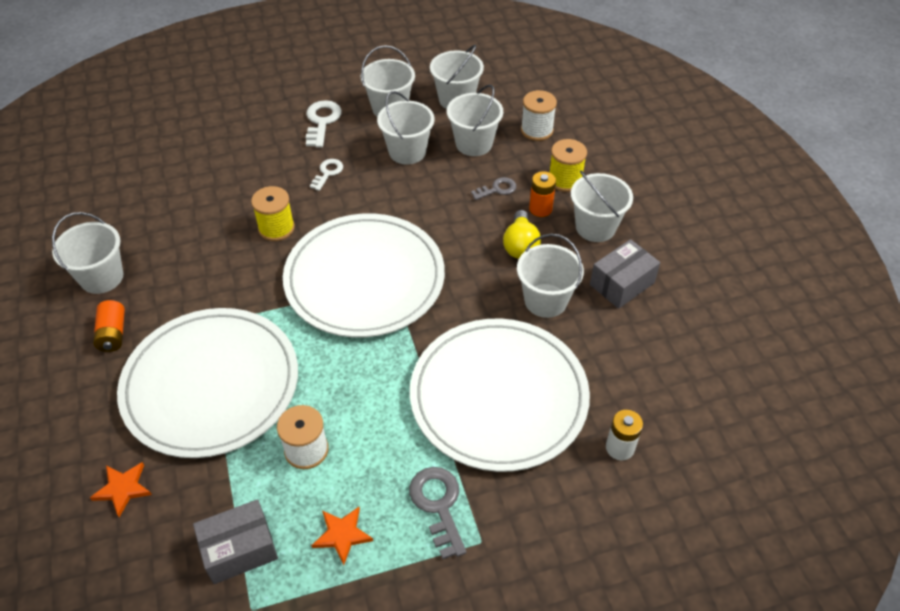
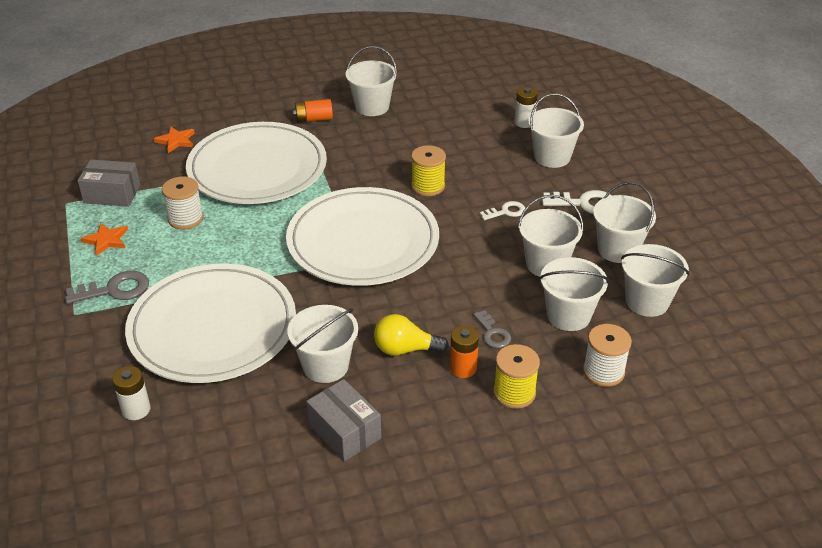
camera: 90 degrees right, 10 degrees down
(174, 151) = (524, 122): none -> white battery
(239, 549) = (112, 194): grey box -> grey box turned 60 degrees counterclockwise
(327, 173) = (506, 212): white key -> white key turned 45 degrees counterclockwise
(595, 227) = (434, 415): white bucket -> white bucket (552, 157)

